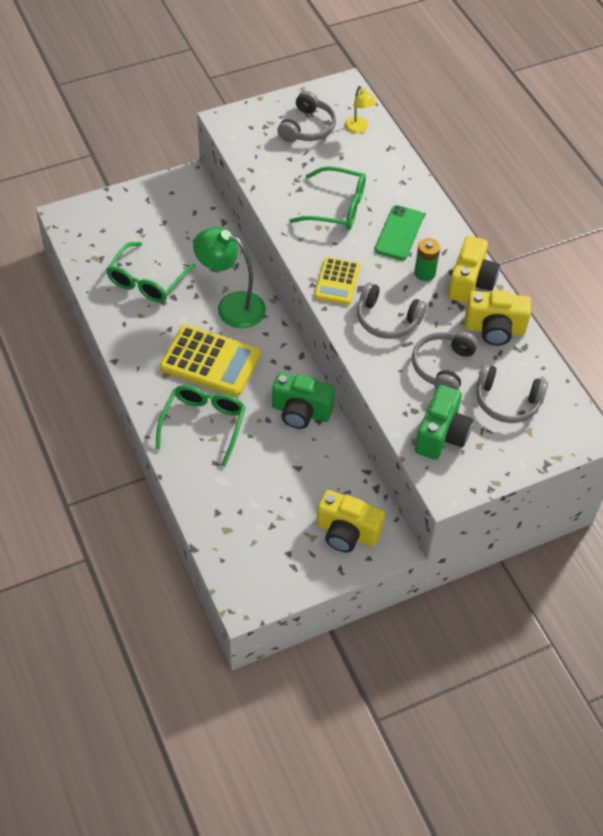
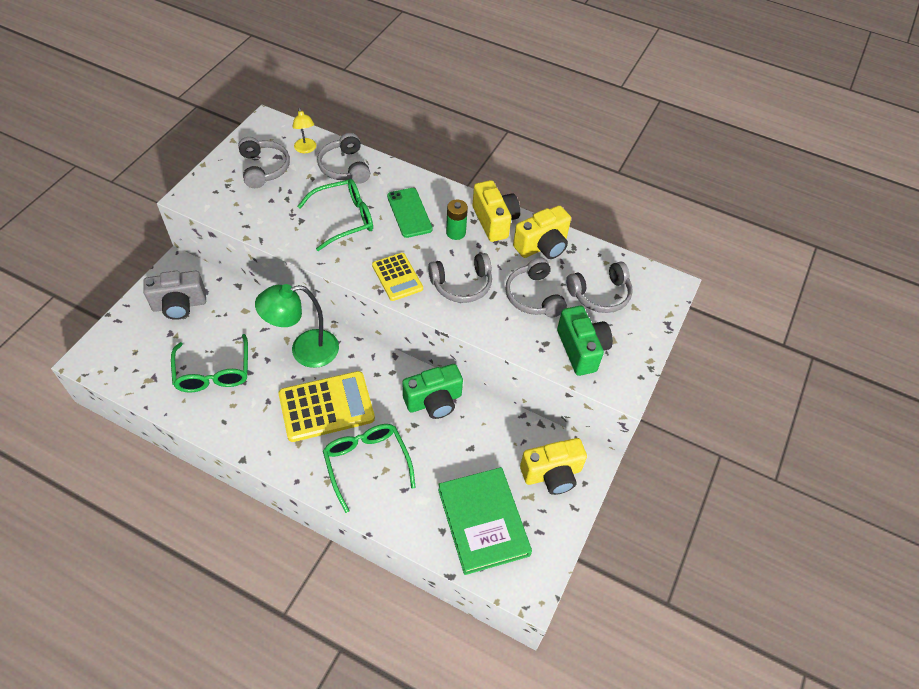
camera: 40 degrees left, 0 degrees up
(165, 212) = (179, 305): none -> grey camera
(255, 528) = (483, 522): none -> green book
(358, 128) = (306, 149): yellow lamp -> yellow lamp turned 45 degrees clockwise
(378, 162) = (345, 167): none -> grey headphones

